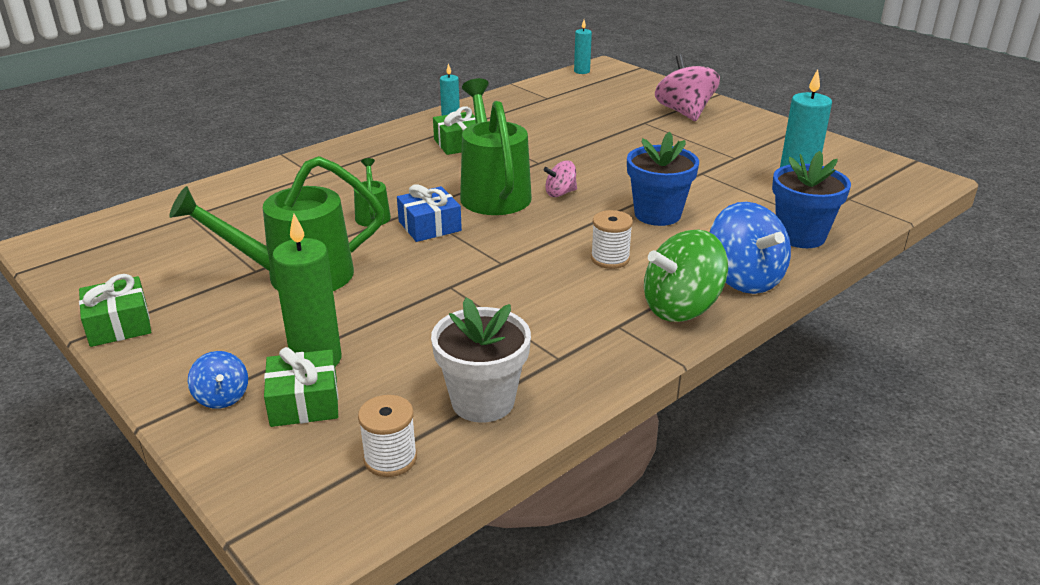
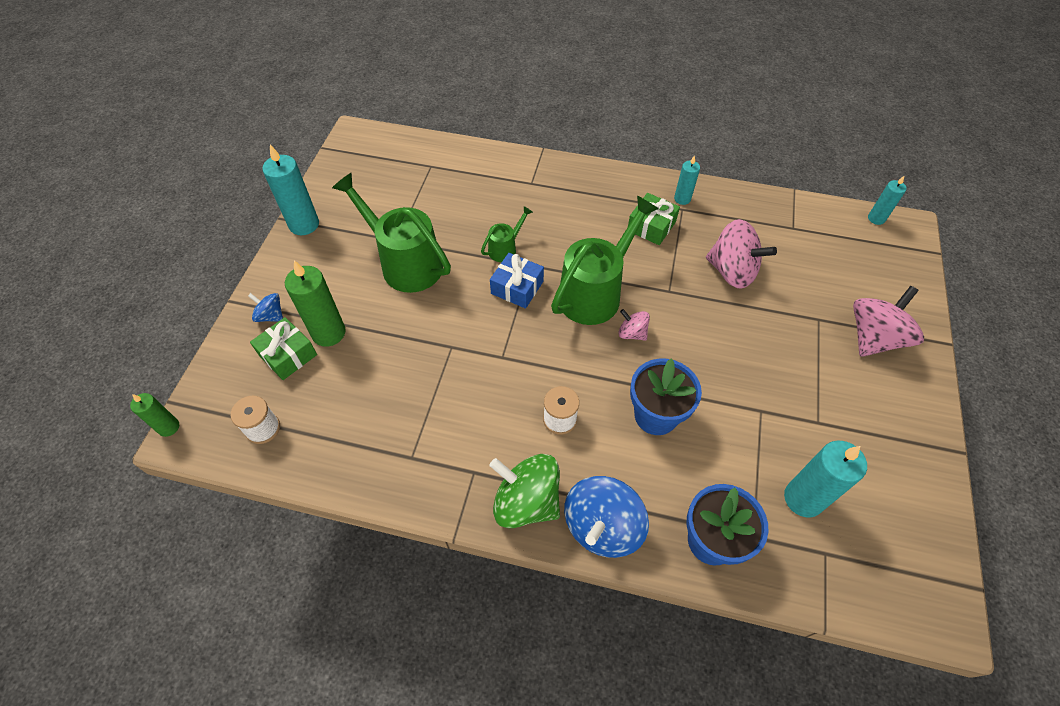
camera: 55 degrees right, 25 degrees up
(119, 324) = (304, 224): green gift -> turquoise candle
(222, 397) = (271, 316): blue spinning top -> blue spinning top turned 90 degrees clockwise
(276, 553) = (169, 427): none -> green candle
(483, 401) = (340, 442): white flower pot -> none
(555, 133) = (732, 271): none -> pink spinning top

